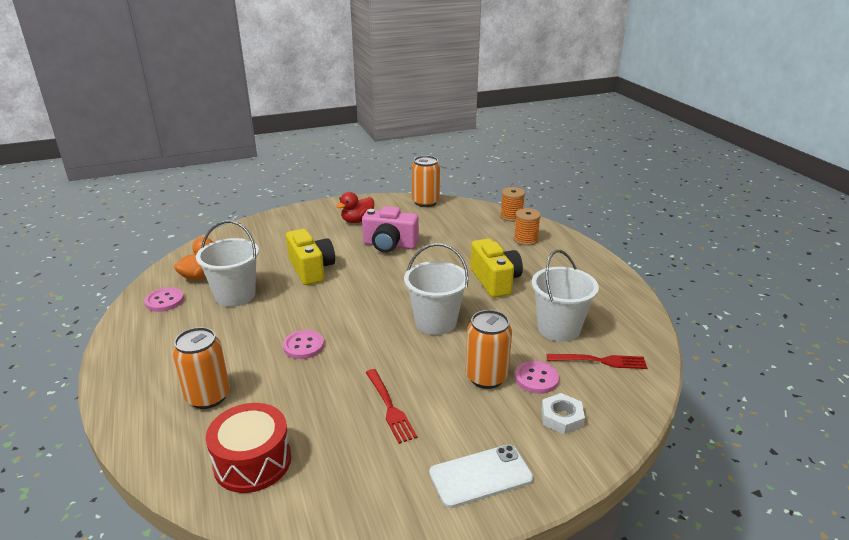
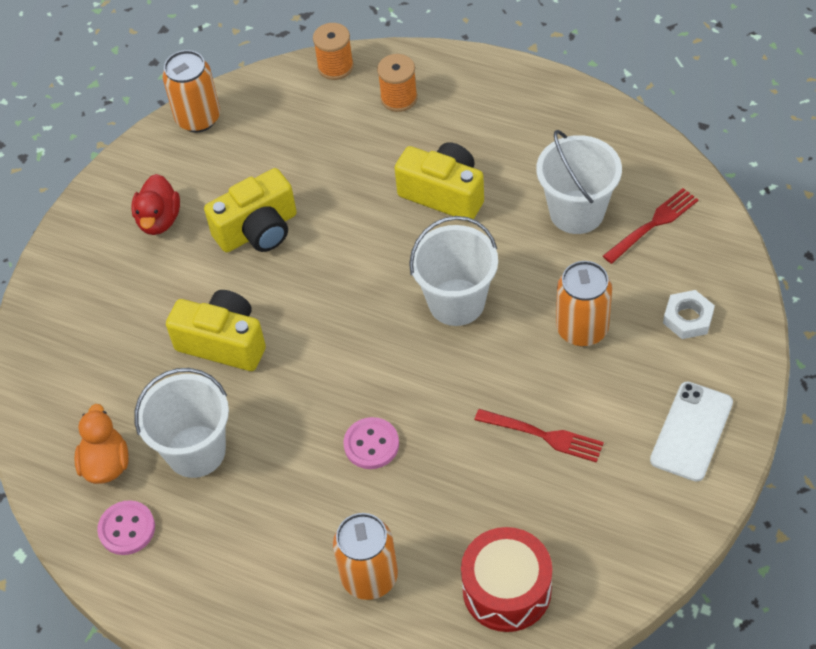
camera: 40 degrees left, 25 degrees up
(389, 245) = (258, 230): pink camera -> yellow camera
(536, 379) = (624, 293): pink button -> none

